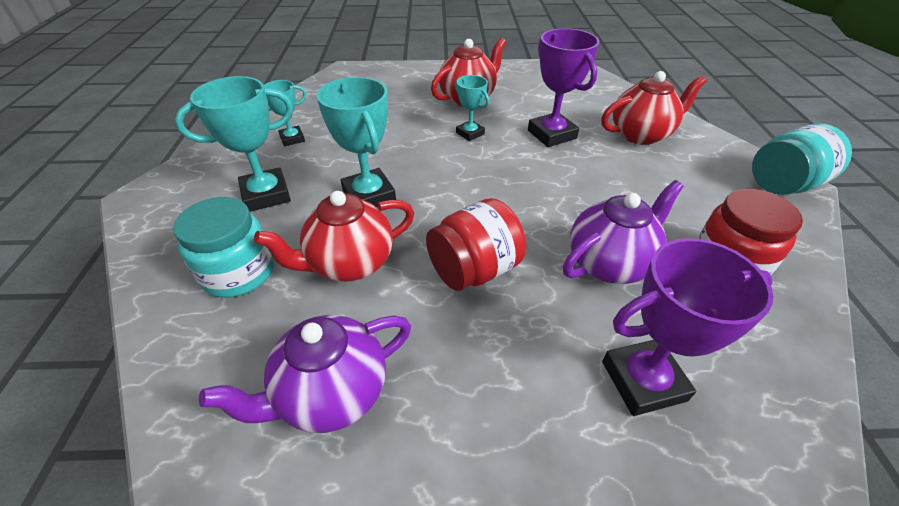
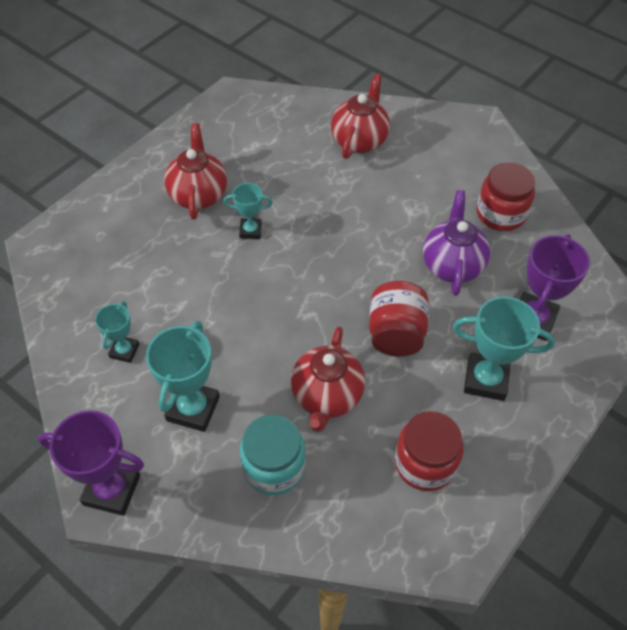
camera: 50 degrees left, 10 degrees up
(331, 393) = (425, 463): purple teapot -> red jar
(369, 195) = (263, 343): turquoise trophy -> turquoise trophy (486, 380)
(551, 134) = (305, 186): purple trophy -> purple trophy (112, 490)
(782, 185) = (473, 127): turquoise jar -> none

